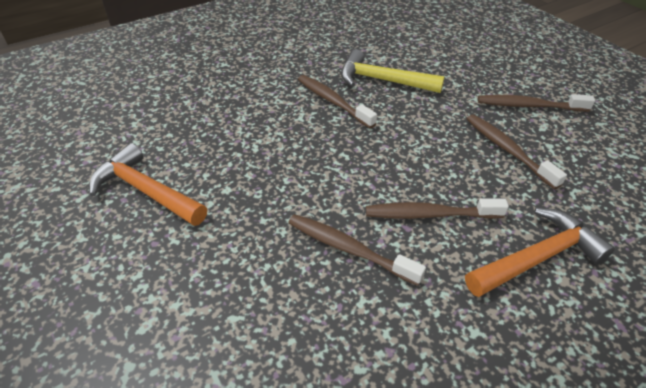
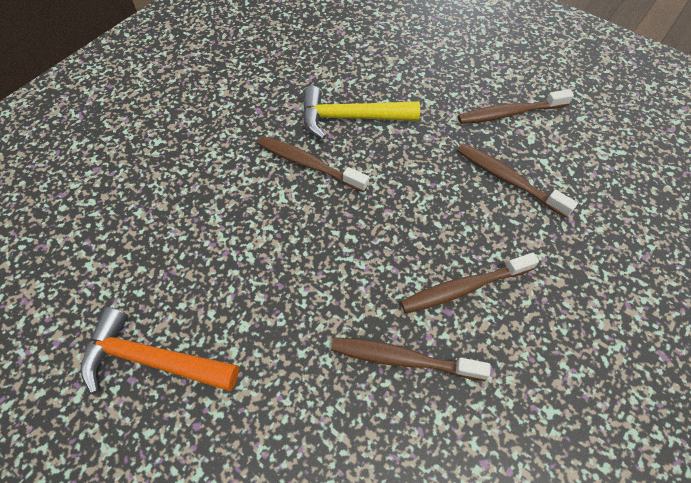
camera: 20 degrees left, 15 degrees up
(537, 258) = (576, 306): orange hammer -> none

